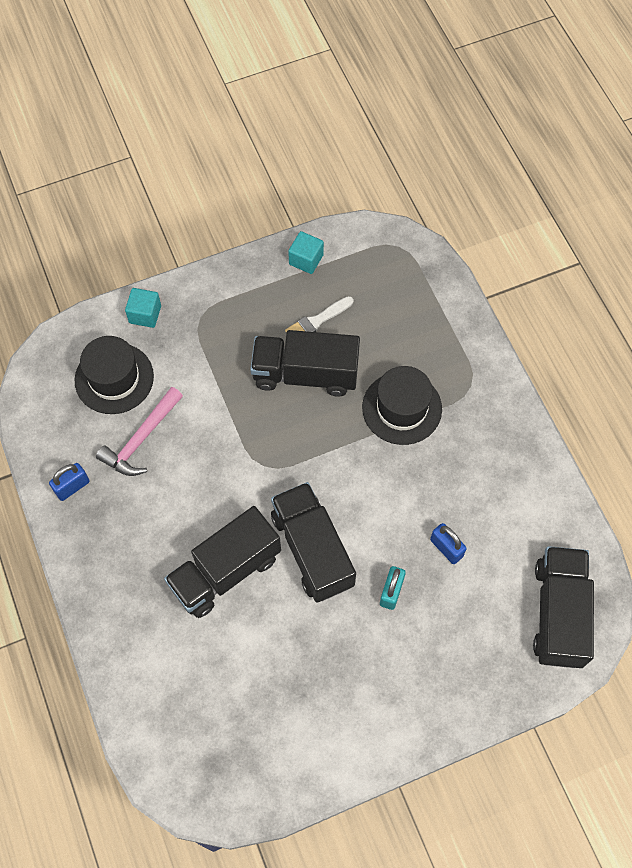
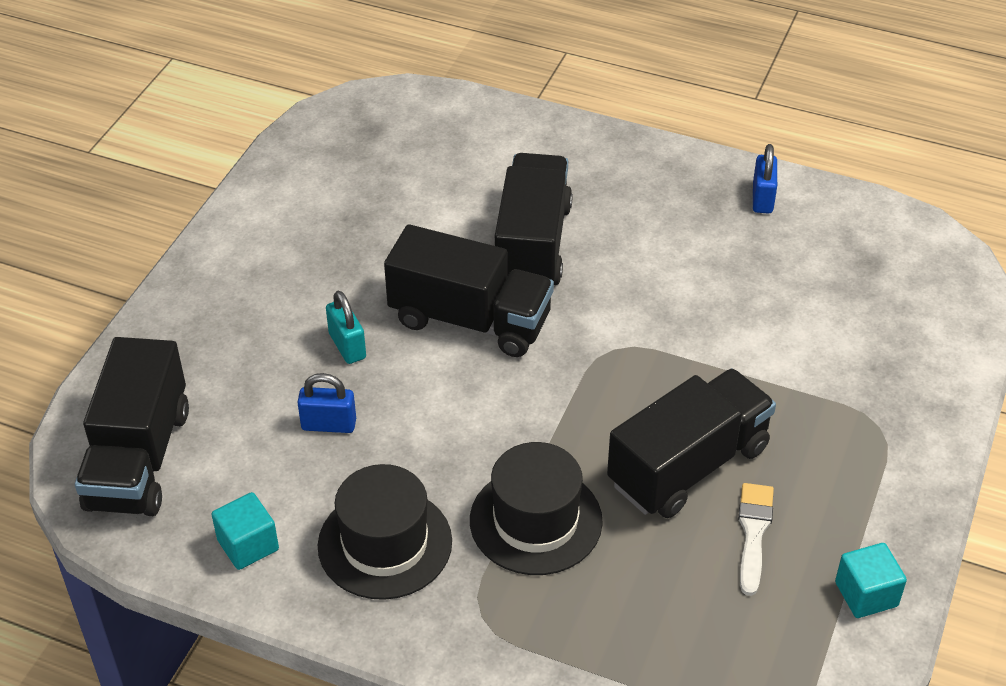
camera: 135 degrees right, 20 degrees down
(114, 378) = (868, 303): black hat -> black hat (385, 543)
(141, 439) = (762, 278): pink hammer -> none
(145, 314) = (936, 381): turquoise cube -> turquoise cube (248, 545)
(558, 613) = (139, 458): black truck -> black truck turned 45 degrees clockwise

